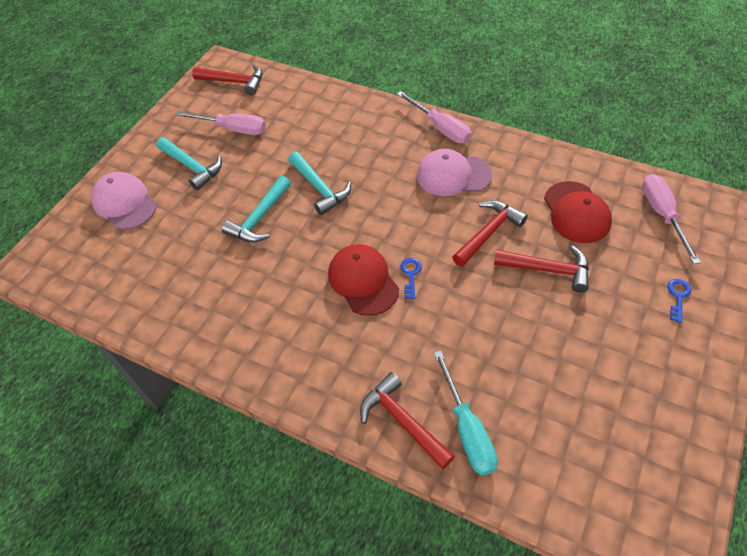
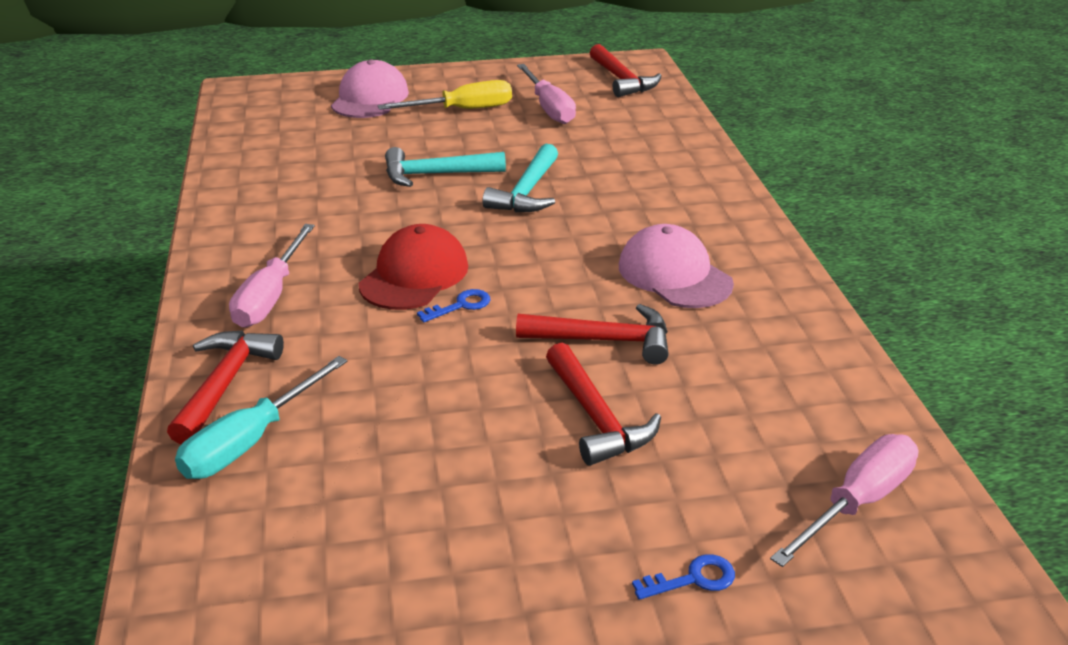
camera: 50 degrees right, 20 degrees down
(192, 167) = (463, 110): turquoise hammer -> yellow screwdriver
(440, 128) = (747, 233): pink screwdriver -> pink screwdriver (270, 296)
(576, 212) = (744, 407): red cap -> none

